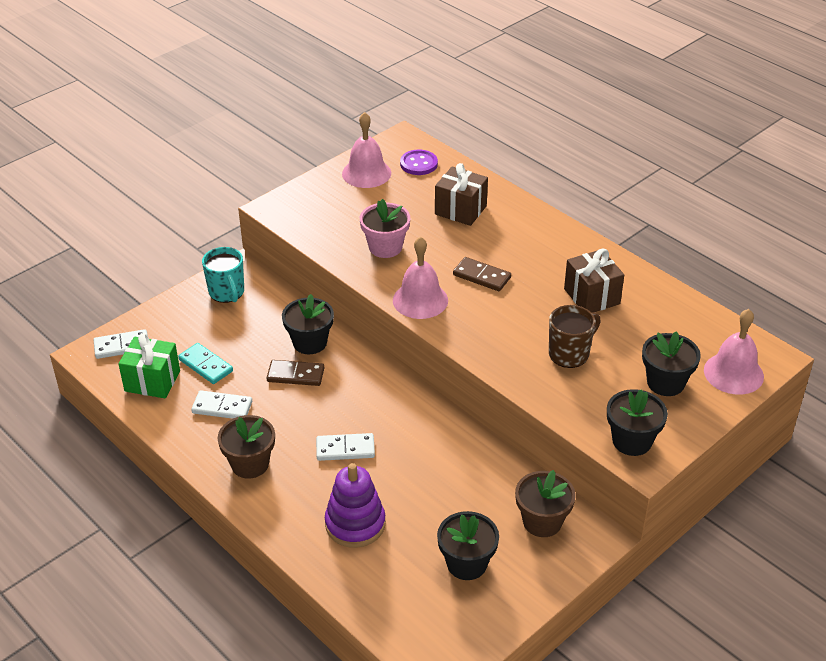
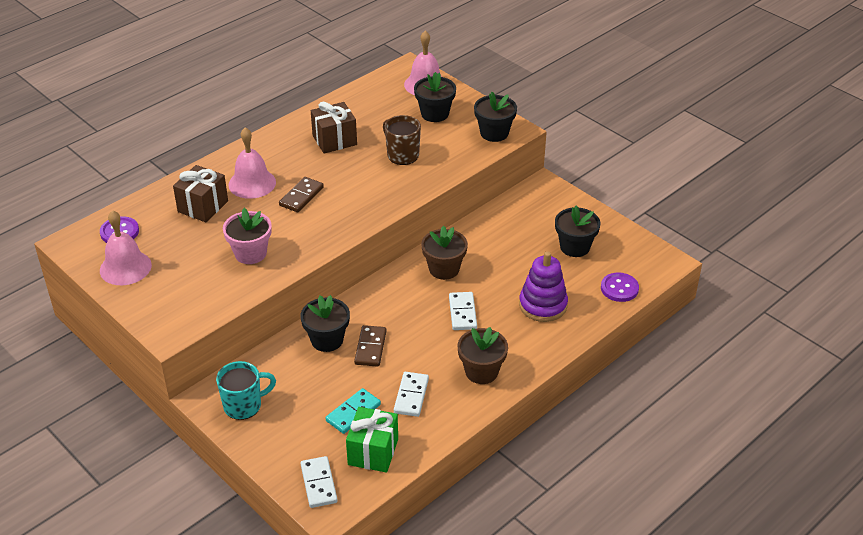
camera: 90 degrees left, 0 degrees up
(384, 607) = (619, 288): none -> purple button
(420, 300) = (329, 232): pink bell -> pink bell (252, 183)
(542, 521) = (532, 209): brown flower pot -> brown flower pot (444, 269)

